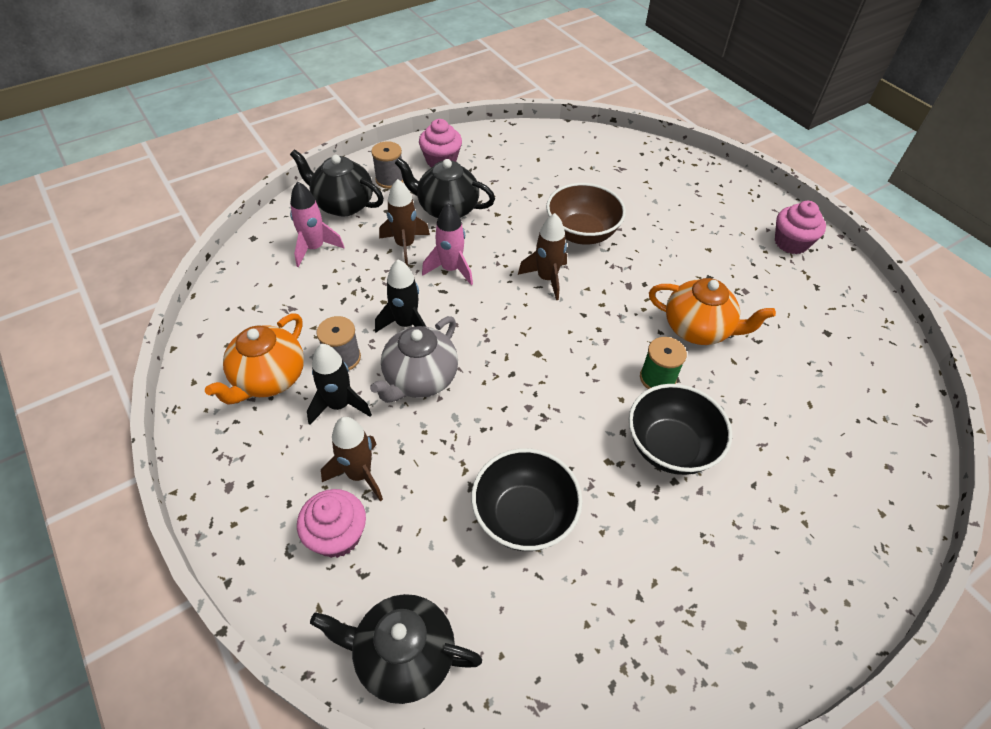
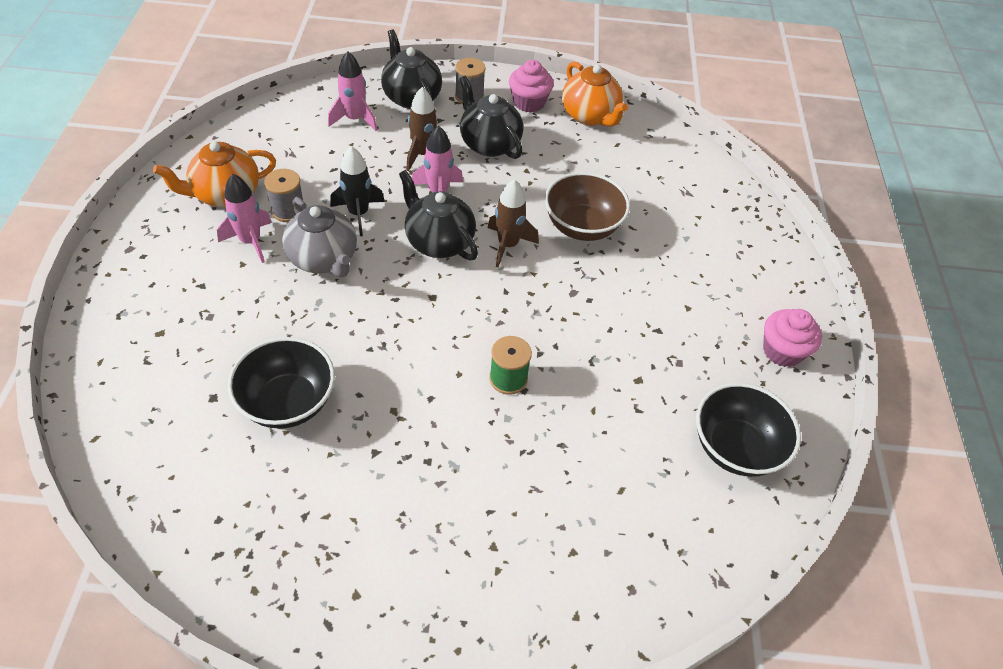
camera: 35 degrees right, 0 degrees up
(337, 535) = (158, 325): pink cupcake -> none
(339, 405) = (251, 241): black rocket -> pink rocket
(359, 474) = (213, 296): brown rocket -> none
(403, 655) = (115, 428): black teapot -> black teapot (438, 242)
(419, 379) = (324, 259): grey teapot -> grey teapot turned 105 degrees counterclockwise
(670, 447) = (454, 435): black bowl -> black bowl (735, 448)
(698, 329) = (592, 365): orange teapot -> orange teapot (590, 116)

